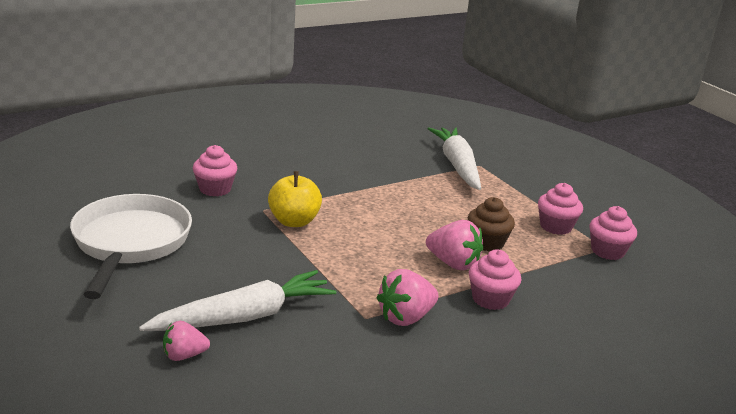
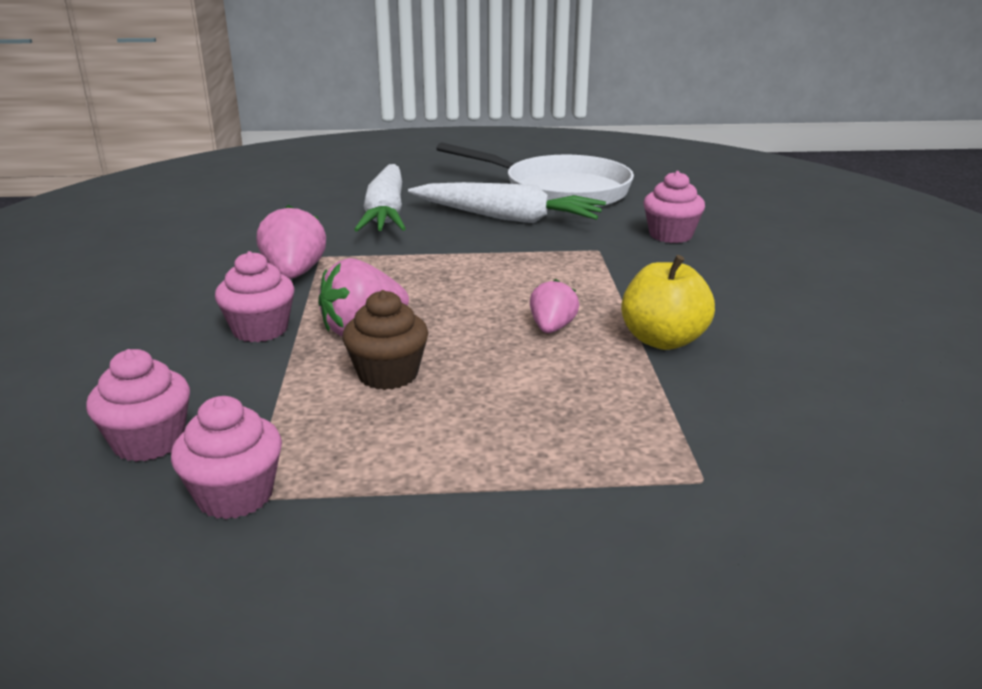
camera: 120 degrees right, 0 degrees up
(184, 355) = (359, 190): pink strawberry -> pink strawberry (552, 328)
(294, 221) = (556, 261): yellow apple -> yellow apple (663, 340)
(457, 165) = (709, 447): white carrot -> white carrot (507, 218)
(555, 227) = (372, 470): pink cupcake -> pink cupcake (149, 442)

